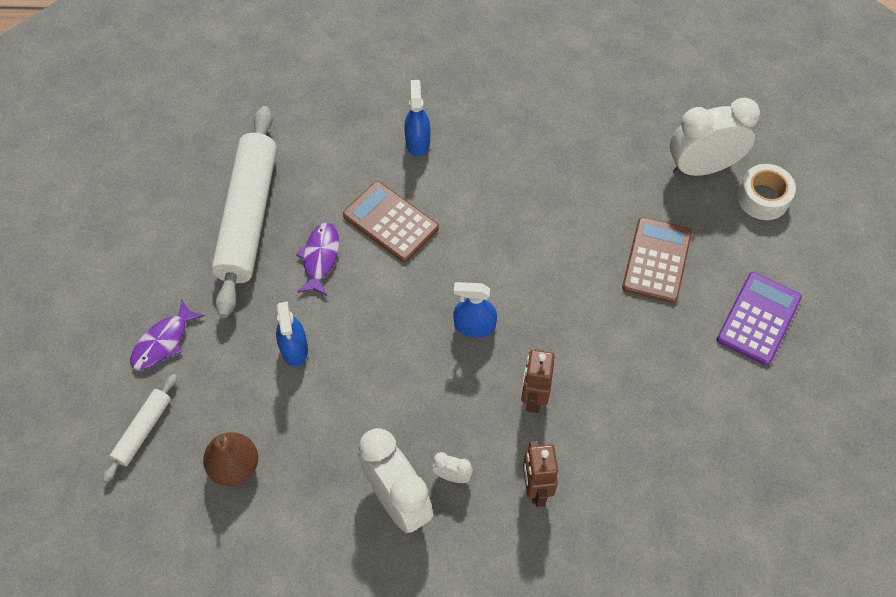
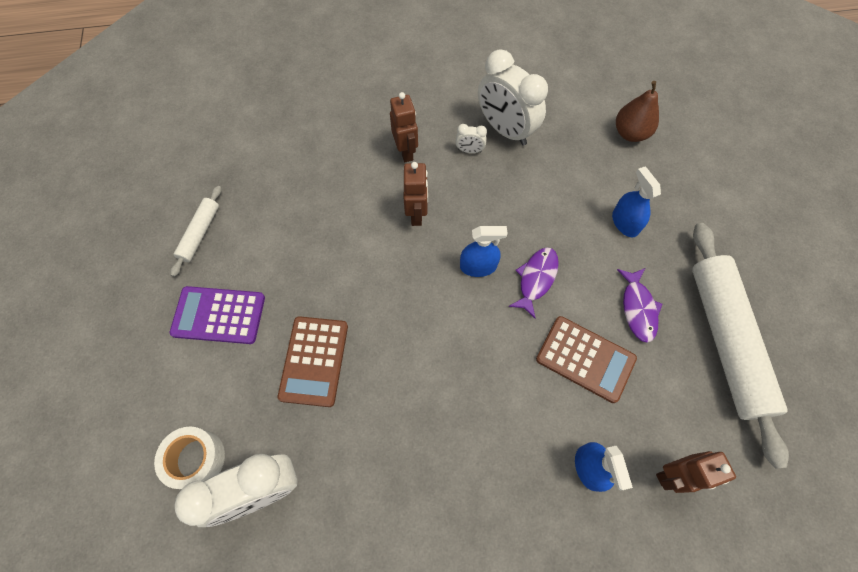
camera: 170 degrees right, 5 degrees up
(143, 430) = (710, 146): white rolling pin -> white rolling pin (200, 233)
(163, 342) = (734, 211): purple fish -> purple fish (536, 279)
(349, 127) = (672, 475): none -> brown robot
(758, 319) = (219, 315): purple calculator -> purple calculator turned 75 degrees clockwise

